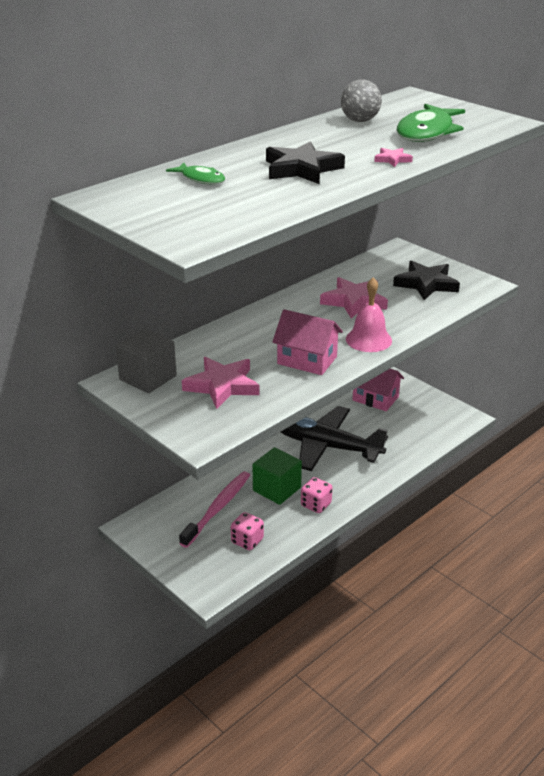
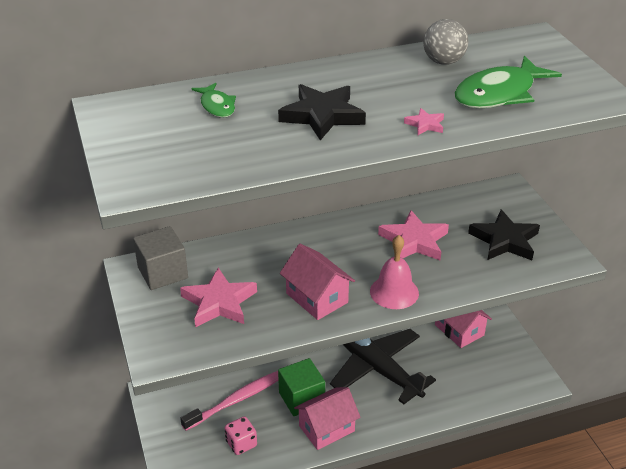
camera: 25 degrees right, 5 degrees up
(316, 505) = (326, 428): pink dice -> pink house

